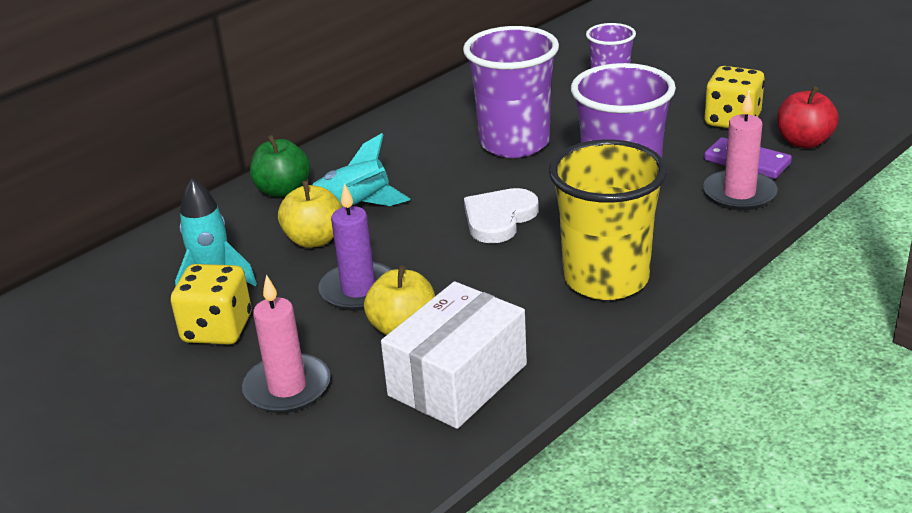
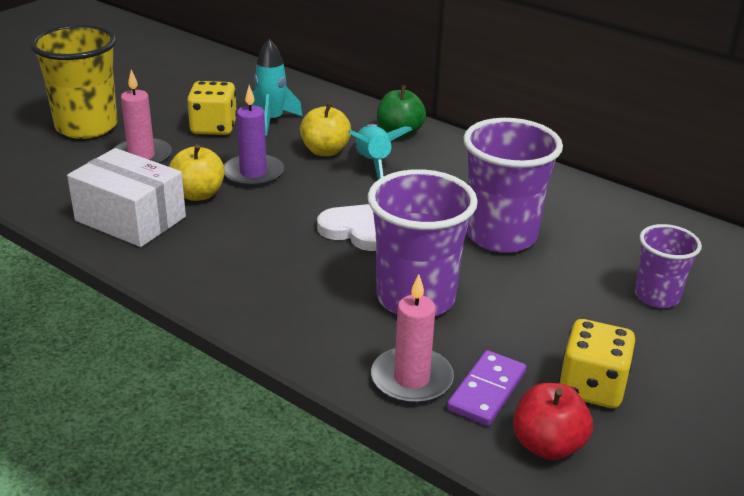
camera: 80 degrees right, 0 degrees up
(606, 279) = (254, 287): yellow cup -> yellow cup (86, 127)

